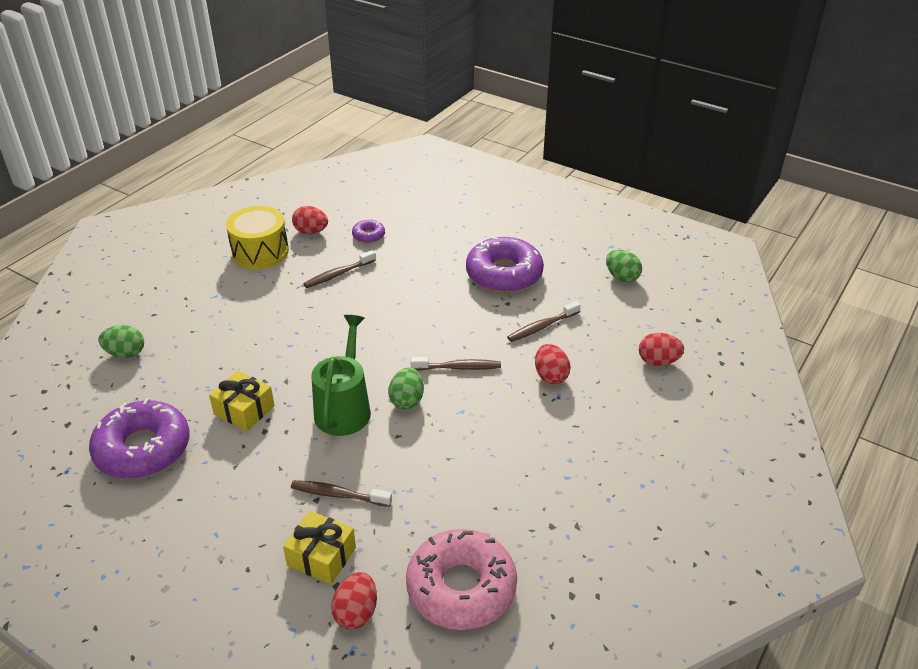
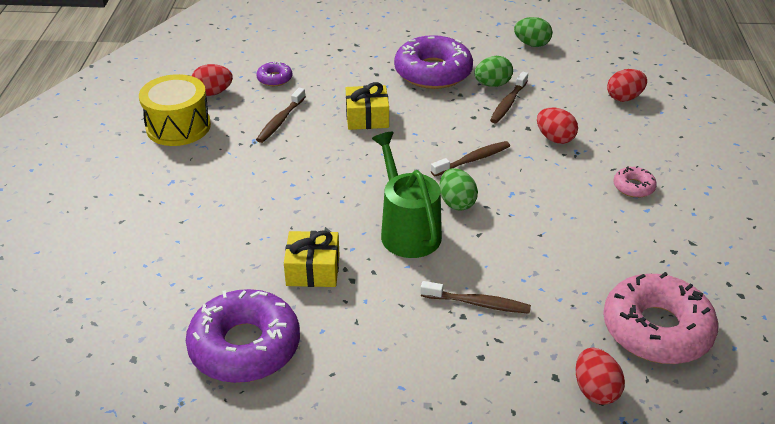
camera: 30 degrees left, 0 degrees up
(125, 353) = (129, 268): green egg -> green egg (492, 84)
(321, 556) = (518, 360): yellow gift -> yellow gift (367, 118)
(338, 494) = (478, 303): brown toothbrush -> brown toothbrush turned 150 degrees counterclockwise
(576, 450) = (633, 187): none -> pink donut

